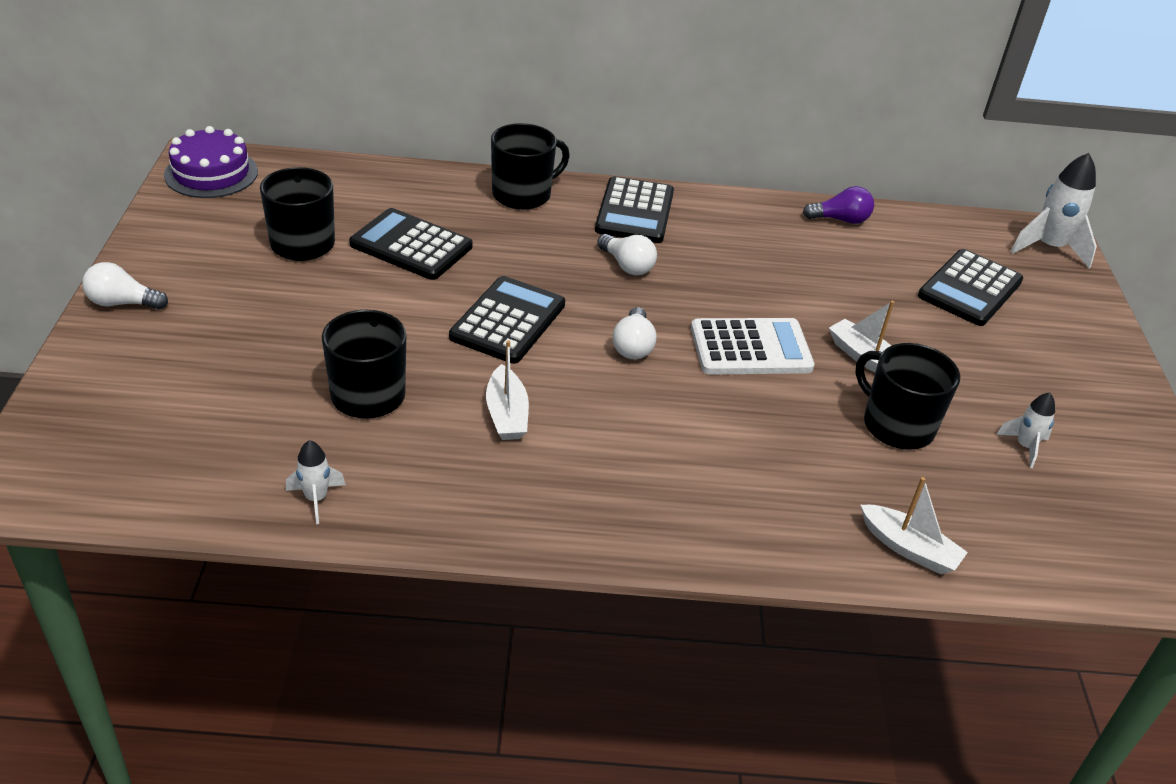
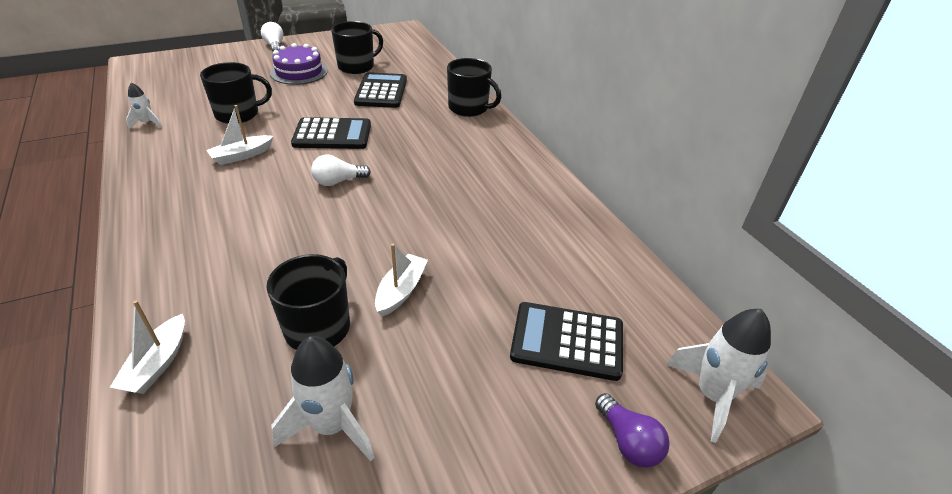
camera: 65 degrees right, 0 degrees up
(211, 173) = (395, 34): purple cake -> purple cake (299, 72)
(627, 266) = (427, 159): white light bulb -> none
(634, 211) = (494, 148): black calculator -> none
(750, 348) = (371, 230): white calculator -> none
(840, 220) = (592, 239): purple light bulb -> purple light bulb (628, 441)
(1024, 447) = (332, 426): white rocket -> white rocket, size x1.83

